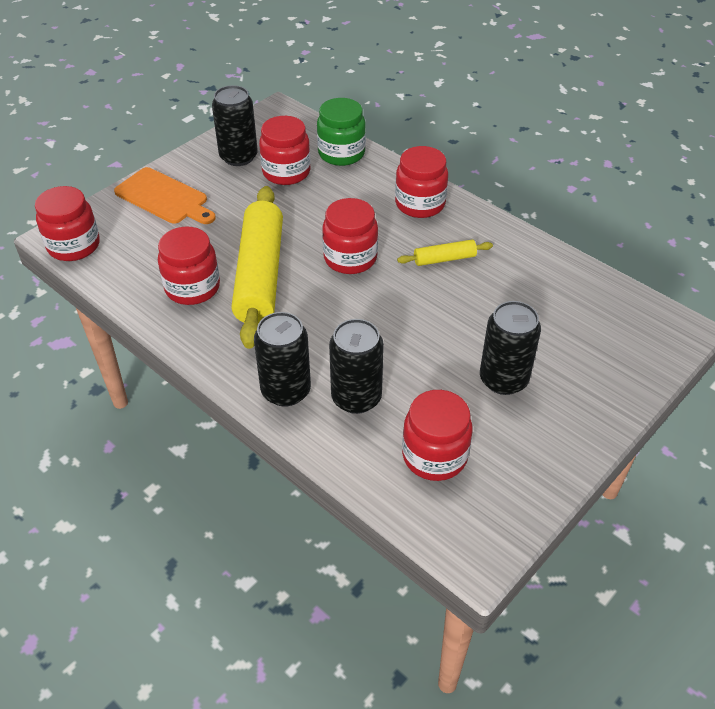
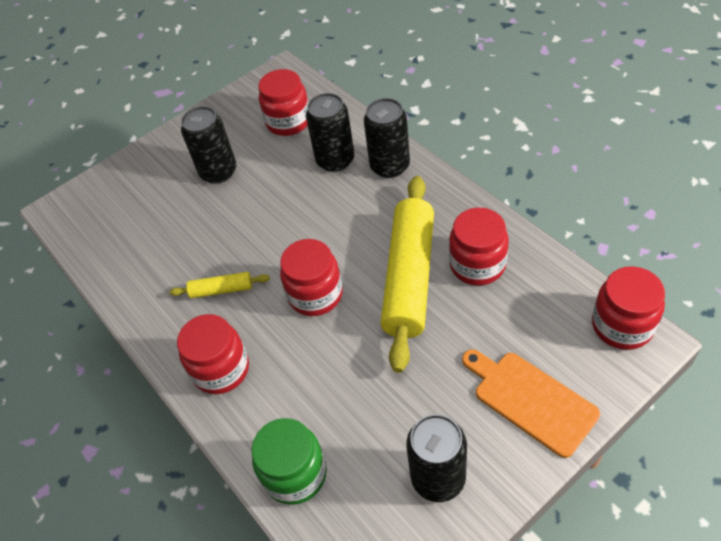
camera: 165 degrees left, 5 degrees up
(286, 172) = (373, 439): red jar -> none

